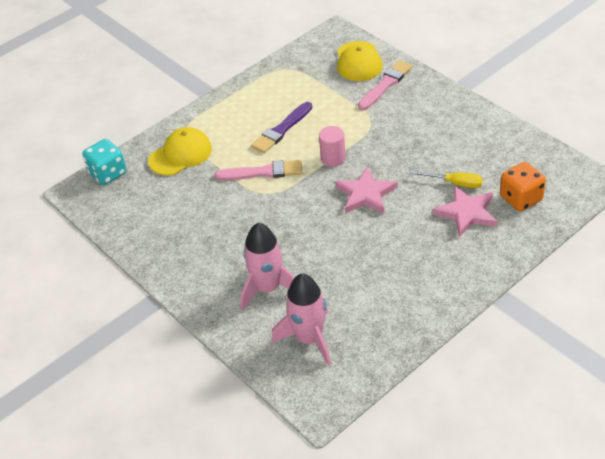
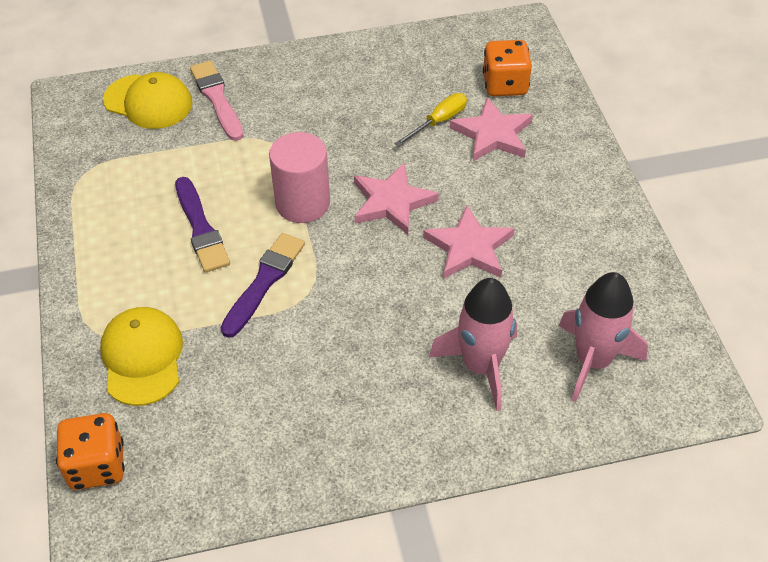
camera: 65 degrees left, 5 degrees up
(108, 174) = (97, 466): turquoise dice -> orange dice
(263, 172) = (264, 282): pink brush -> purple brush
(333, 158) = (302, 203): pink cylinder -> pink cylinder, size x1.51
(357, 244) = (469, 247): none -> pink star

